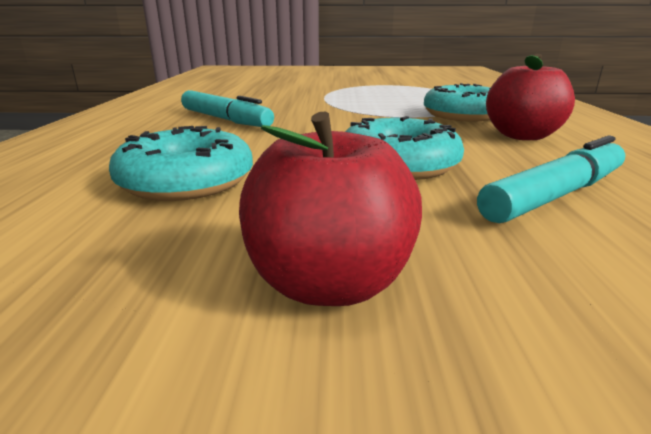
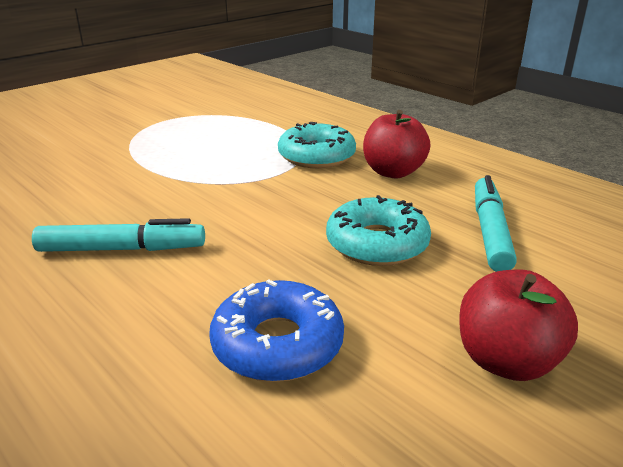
camera: 45 degrees left, 5 degrees up
(187, 181) = (277, 344): turquoise donut -> blue donut

